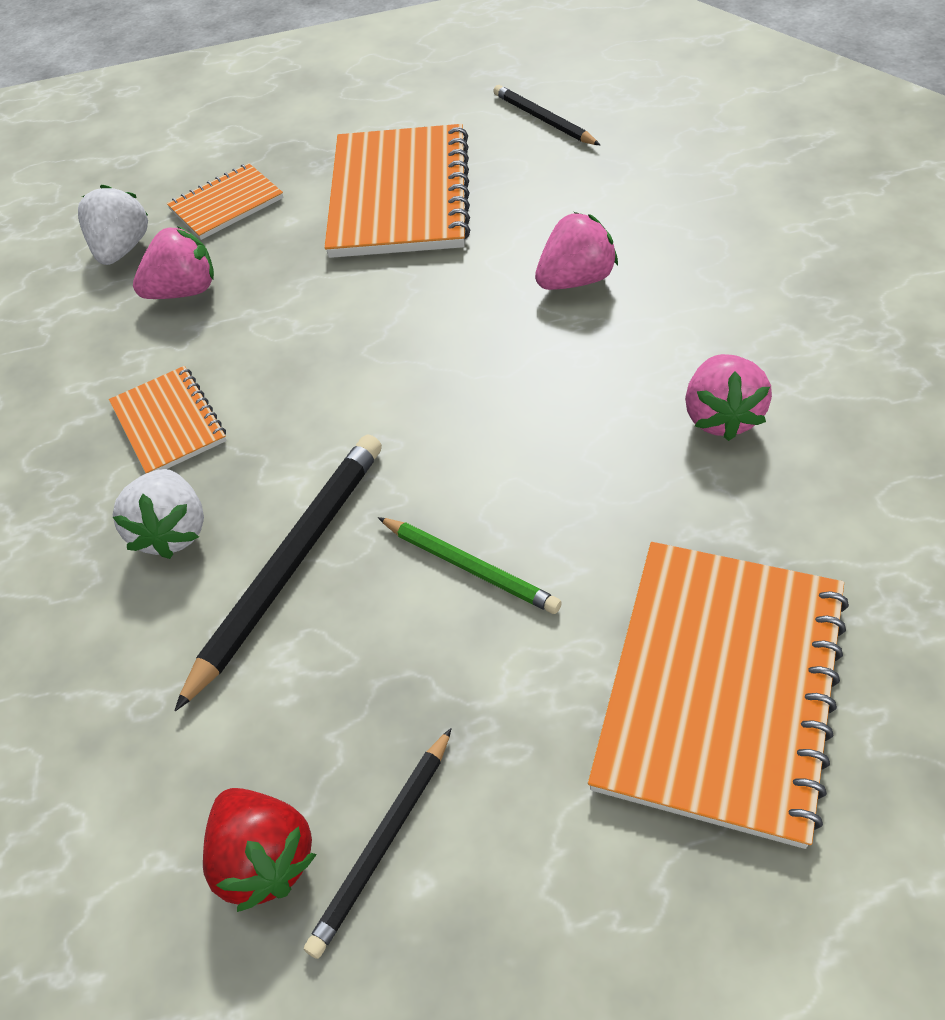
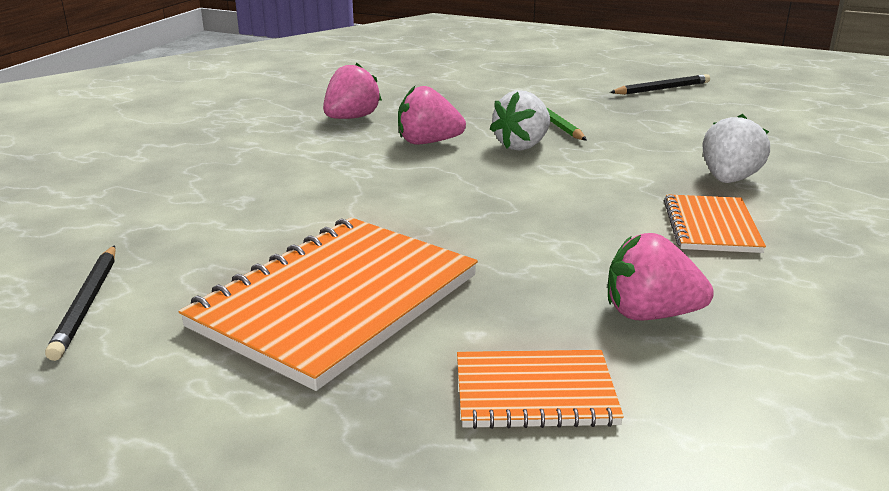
camera: 150 degrees left, 25 degrees down
(122, 249) = (715, 400): white strawberry -> white strawberry (522, 145)
(264, 858) = (717, 97): red strawberry -> none
(290, 564) = (653, 148): black pencil -> none
(576, 280) = (312, 186): pink strawberry -> pink strawberry (428, 142)
(721, 688) = (485, 77): orange notebook -> none

